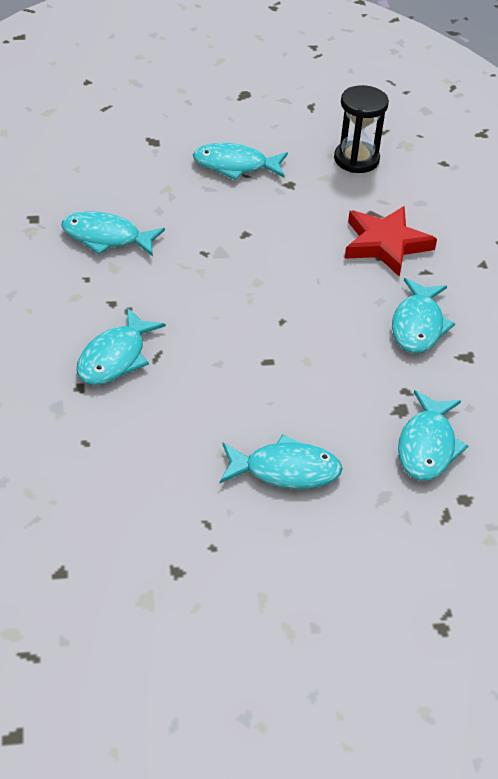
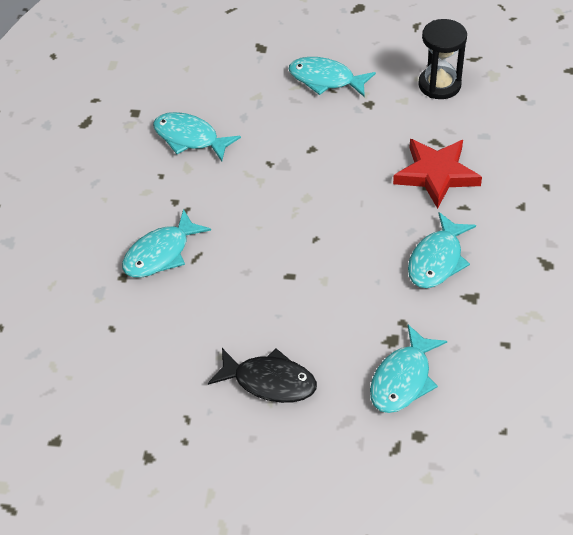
camera: 20 degrees right, 5 degrees up
(285, 470) = (269, 381): turquoise fish -> black fish

